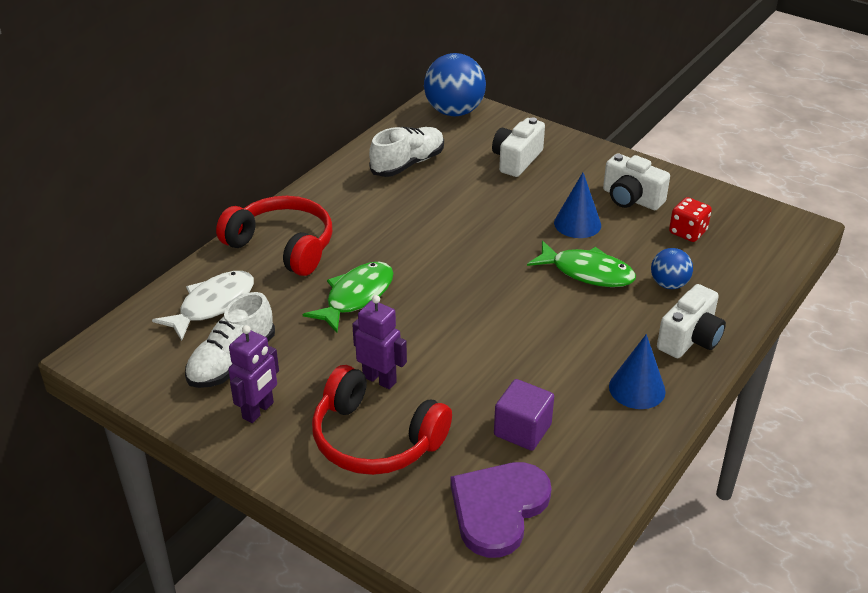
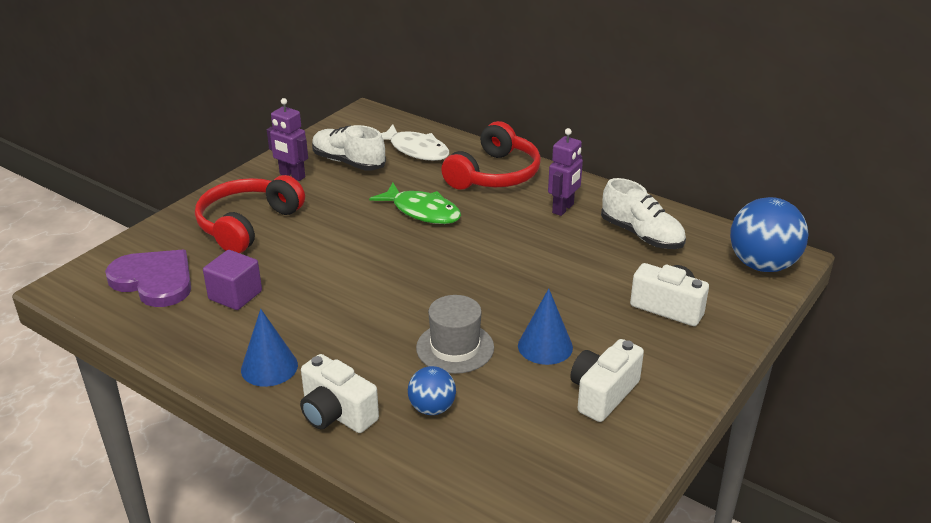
camera: 90 degrees right, 5 degrees down
(379, 379) = (314, 225): purple robot -> purple robot (563, 208)
(587, 272) = (455, 347): green fish -> grey hat
(687, 232) = (536, 437): red dice -> none

